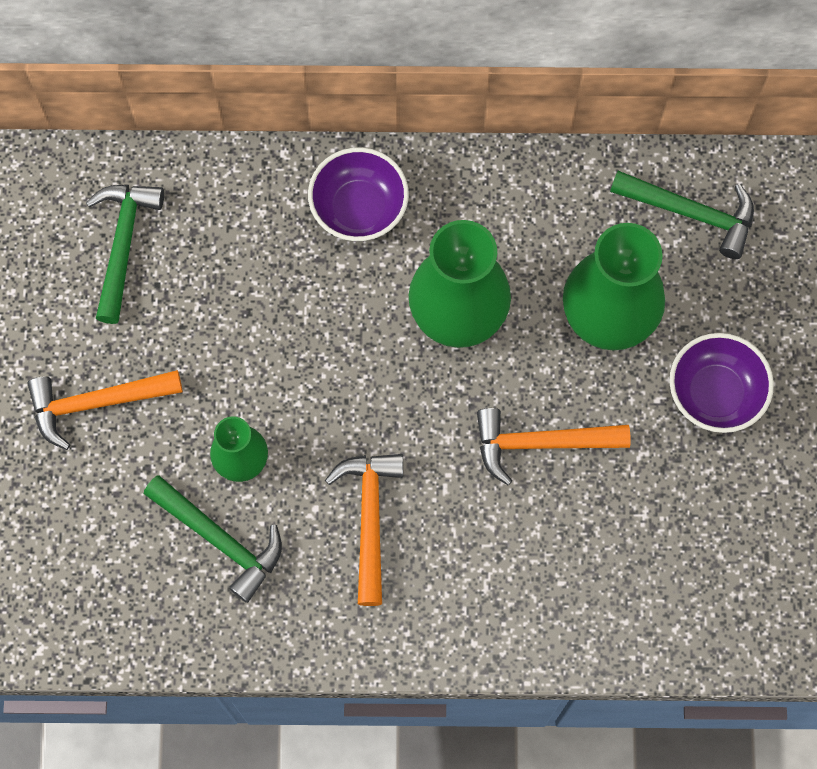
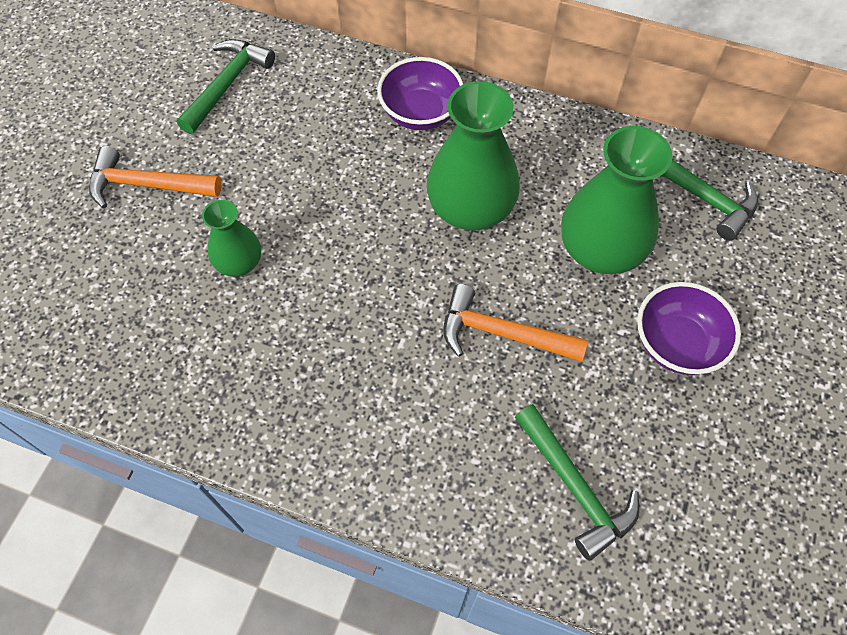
camera: 20 degrees right, 10 degrees down
(220, 539) = (190, 319): green hammer -> green hammer (575, 487)
(369, 519) = (324, 345): orange hammer -> none

